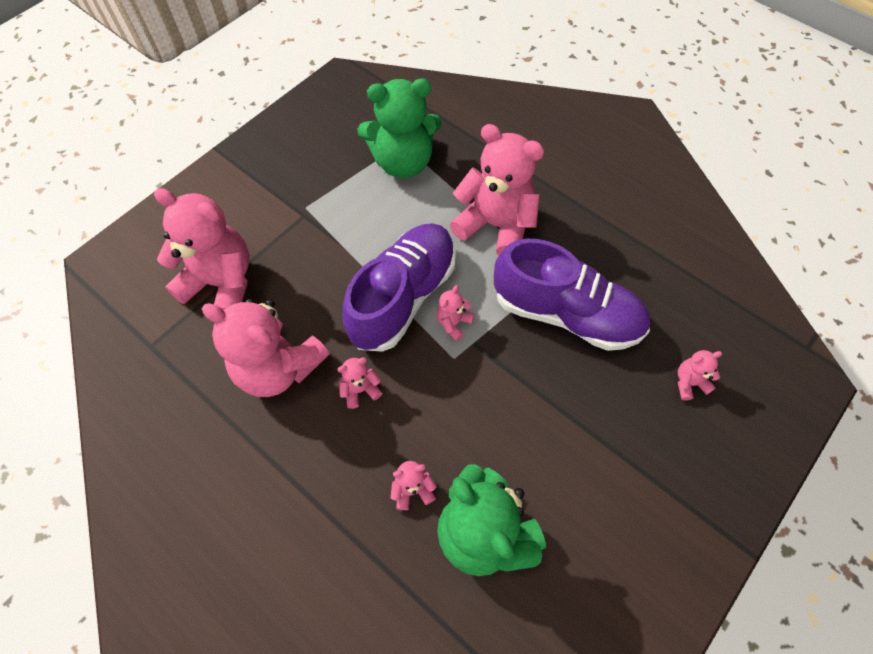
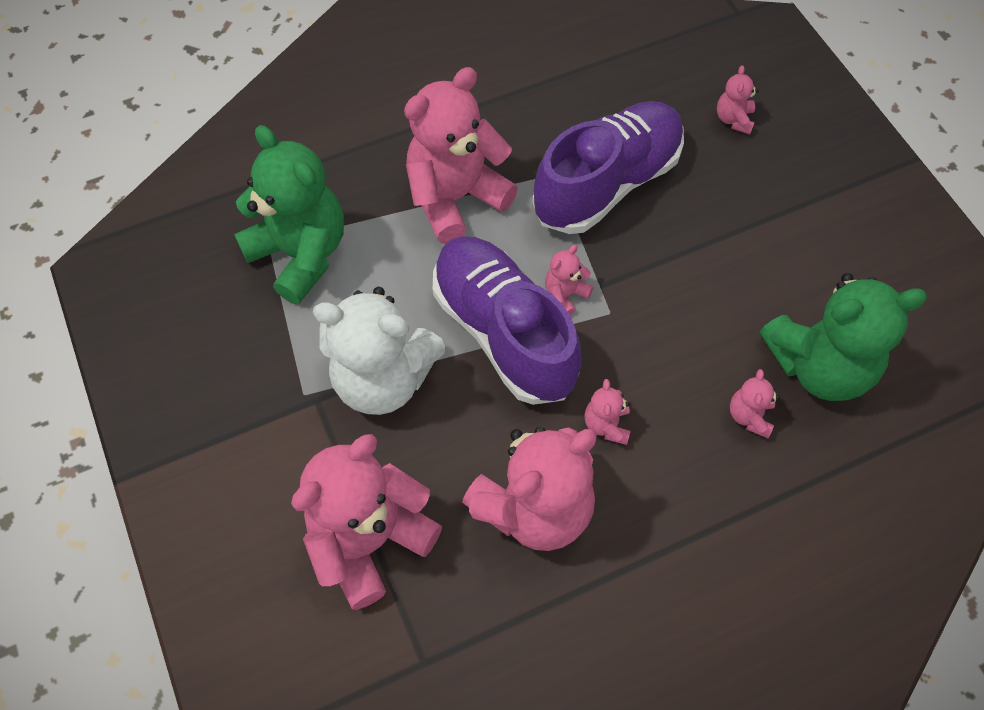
camera: 65 degrees left, 0 degrees up
(334, 243) = (383, 379): none -> white teddy bear
(403, 162) = (300, 254): green teddy bear -> green teddy bear turned 60 degrees counterclockwise
(453, 323) = (565, 294): pink teddy bear -> pink teddy bear turned 75 degrees clockwise

